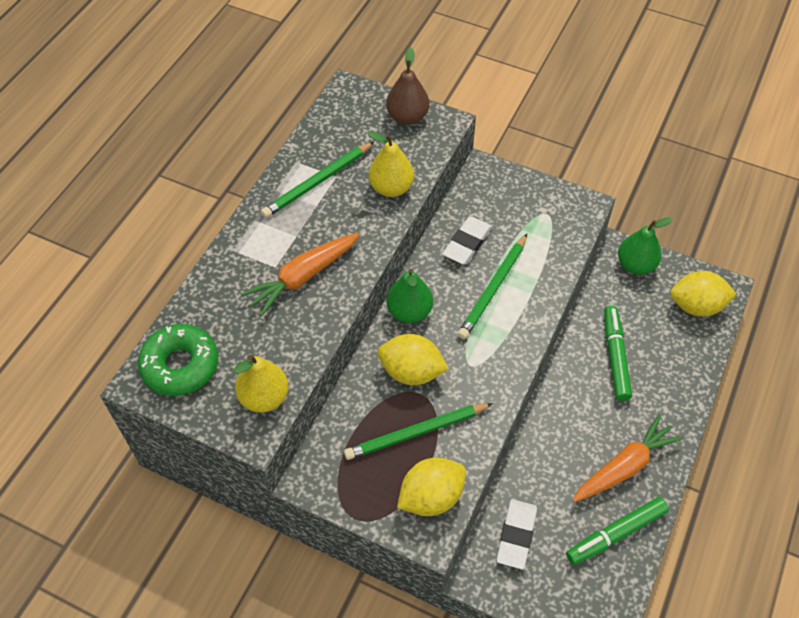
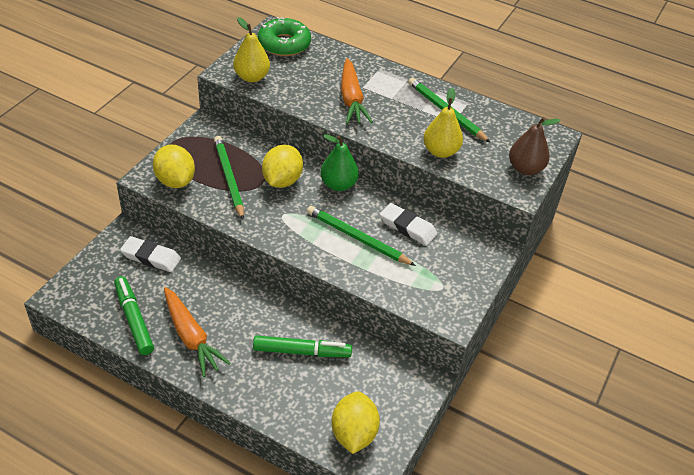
camera: 90 degrees right, 10 degrees down
(303, 277) = (351, 99): orange carrot -> orange carrot turned 150 degrees counterclockwise
(635, 265) = (407, 390): green pear -> none

